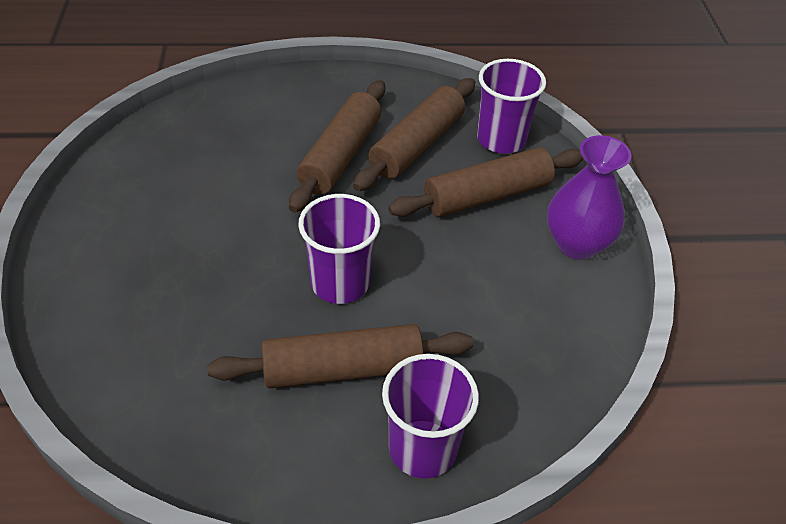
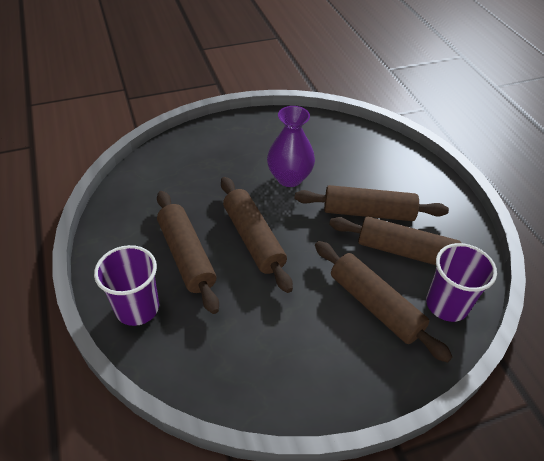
camera: 75 degrees right, 0 degrees up
(340, 283) = (253, 239): purple cup -> brown rolling pin
(577, 244) = (352, 377): purple vase -> purple vase (289, 178)

